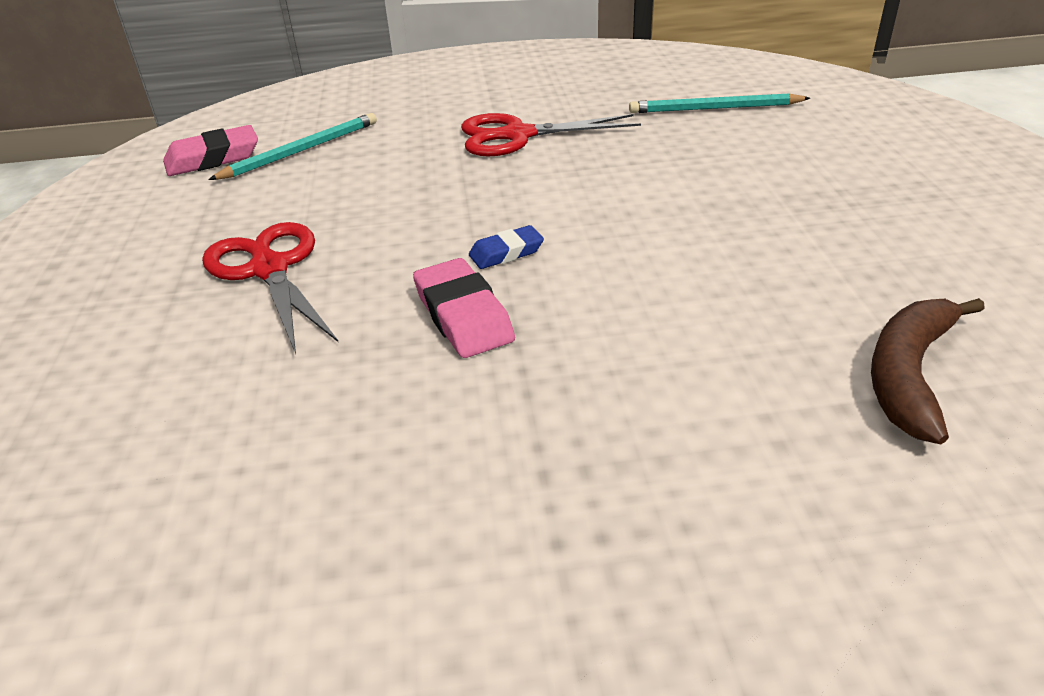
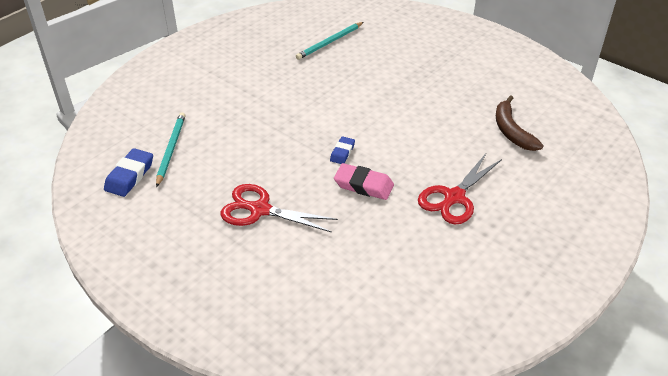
camera: 45 degrees left, 5 degrees up
(213, 158) = (130, 176): pink eraser -> blue eraser
(516, 136) = (264, 94): red scissors -> red scissors (453, 198)

